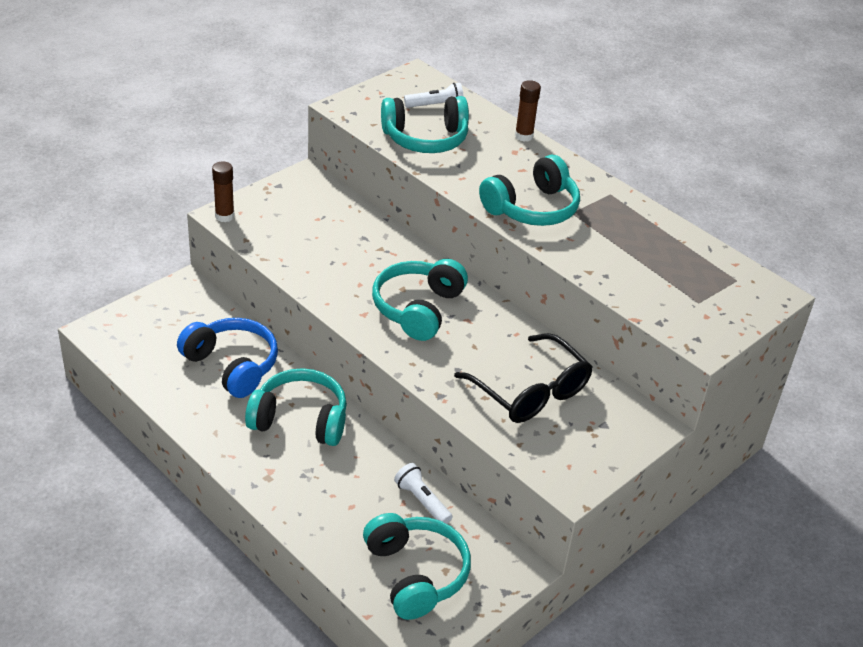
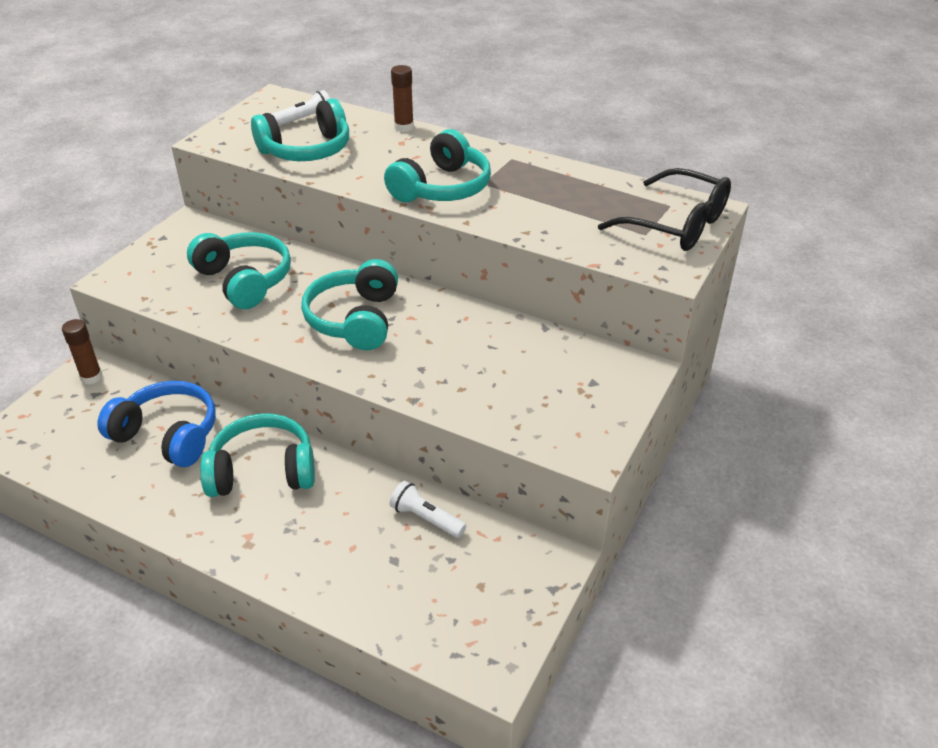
camera: 15 degrees left, 0 degrees up
(224, 216) = (113, 280): brown glue stick -> brown glue stick (91, 377)
(415, 574) = (450, 600): turquoise headphones -> turquoise headphones (244, 280)
(531, 392) = (506, 370): black glasses -> black glasses (677, 225)

